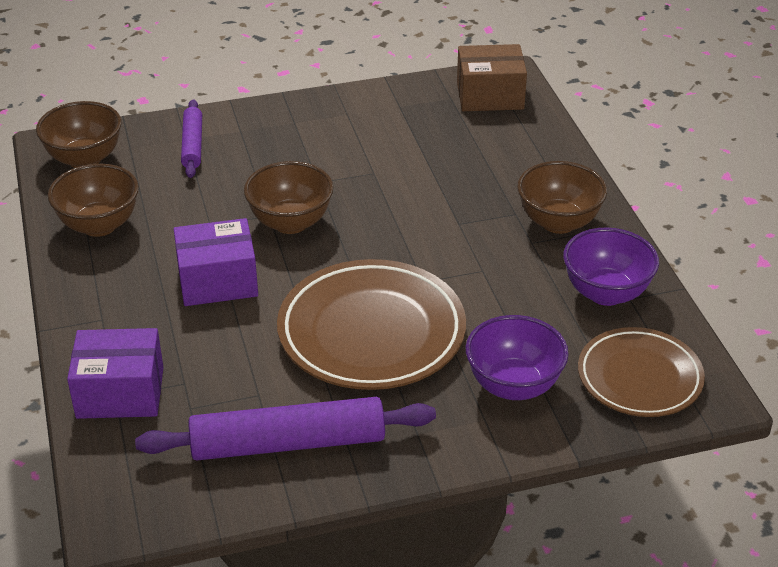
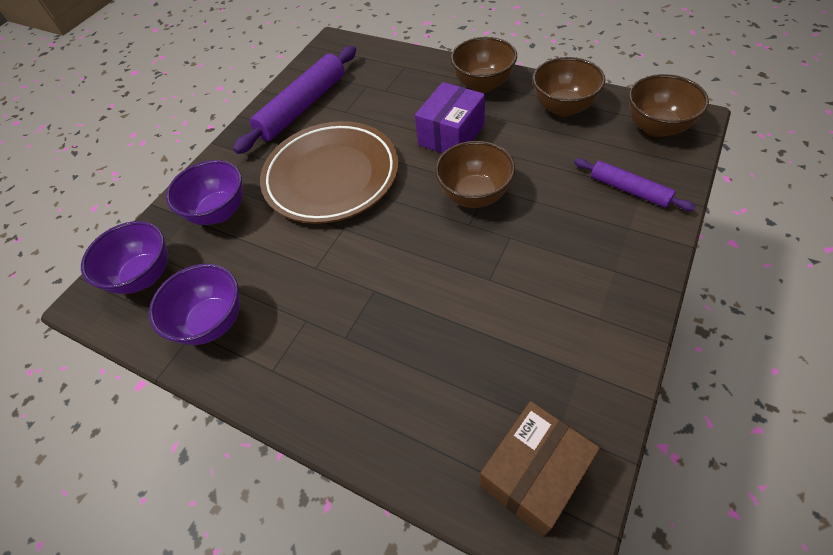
camera: 140 degrees right, 15 degrees up
(120, 393) = (404, 68): purple box -> none
(558, 222) = (303, 358): brown bowl -> brown bowl (483, 85)
(639, 378) = (145, 276): brown plate -> purple bowl

